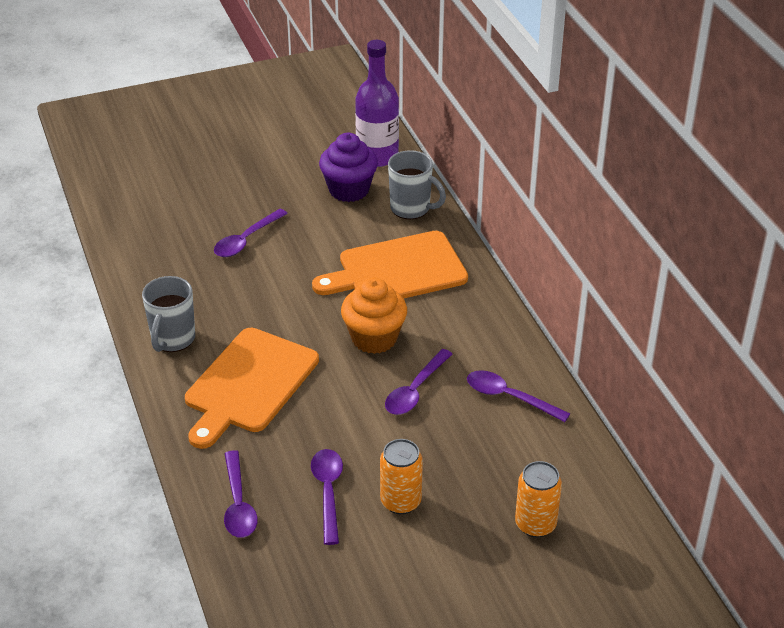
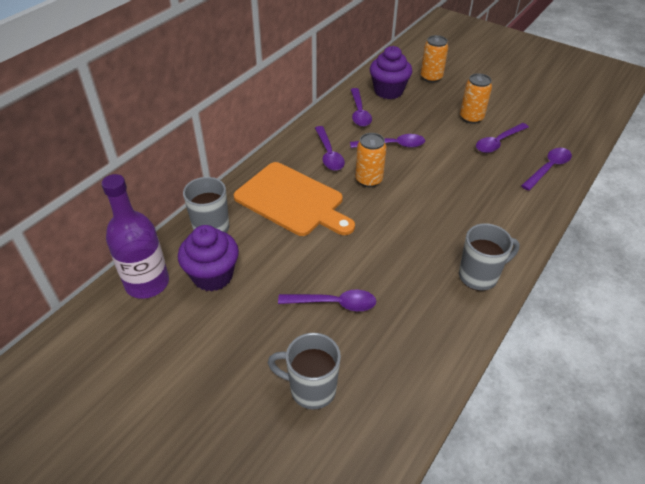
camera: 125 degrees left, 5 degrees up
(188, 196) = (311, 389): none -> grey mug
(249, 384) = (469, 213): orange cutting board -> none
(374, 338) = (369, 180): orange cupcake -> orange can
(448, 330) = (329, 154): none -> purple spoon
(537, 454) = (388, 91): none -> purple cupcake

